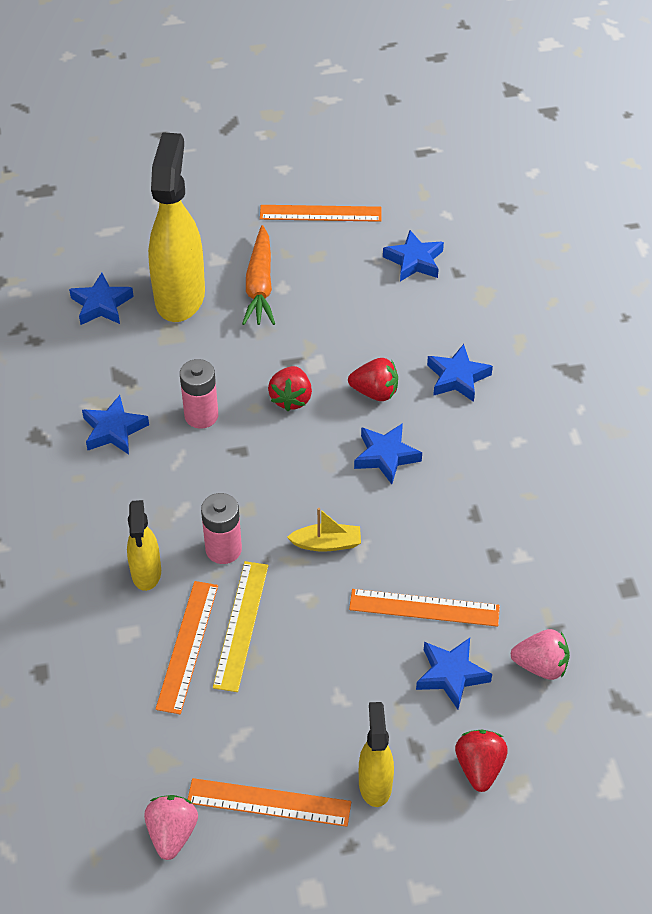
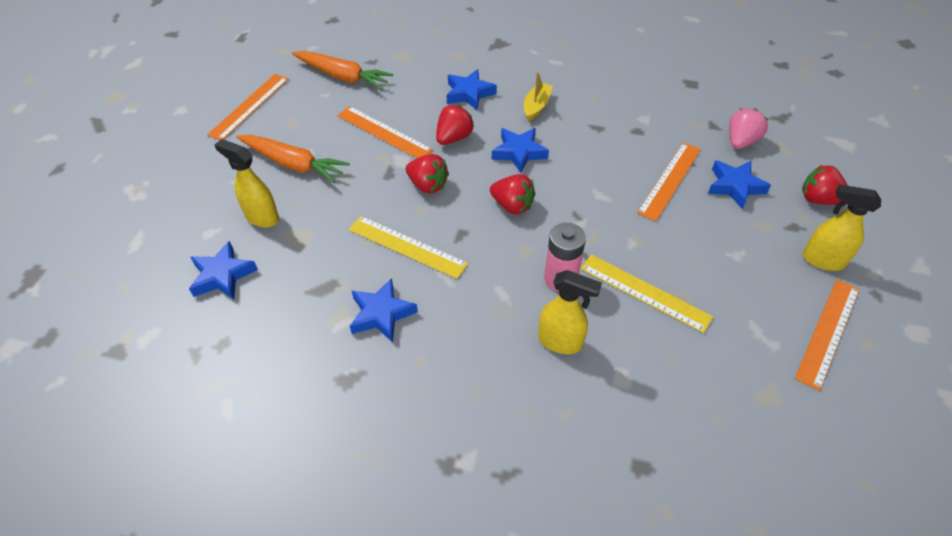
camera: 65 degrees left, 0 degrees up
(172, 833) = (849, 412): pink strawberry -> none
(180, 296) = (262, 217): yellow spray bottle -> yellow spray bottle, size x0.53
(187, 646) = (653, 337): orange ruler -> orange ruler (384, 132)
(201, 416) = (407, 246): pink battery -> yellow ruler
(301, 478) = (512, 206): none -> red strawberry
(326, 543) = (585, 213): yellow boat -> yellow boat (536, 106)
(414, 261) = (342, 76): blue star -> orange carrot

